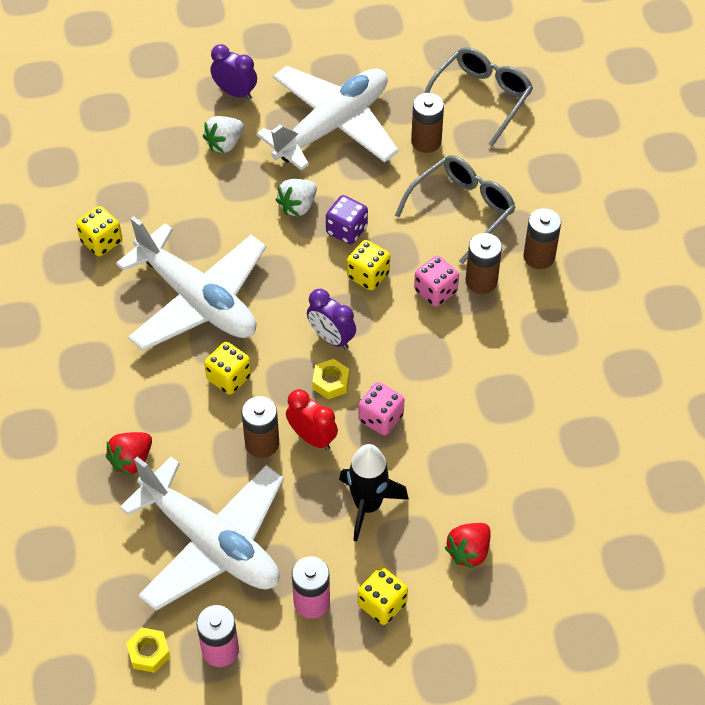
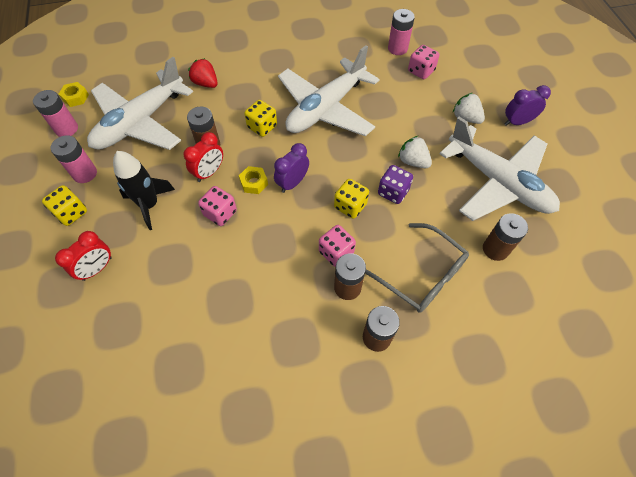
camera: 90 degrees right, 5 degrees up
(77, 208) = (397, 48): none -> pink battery
(101, 242) = (371, 61): yellow dice -> none
(130, 184) = (421, 71): none -> pink dice
(235, 92) = (517, 122): purple clock -> purple clock turned 135 degrees counterclockwise
(469, 551) = (97, 268): red strawberry -> red clock
(481, 98) = (557, 296): grey glasses -> none

